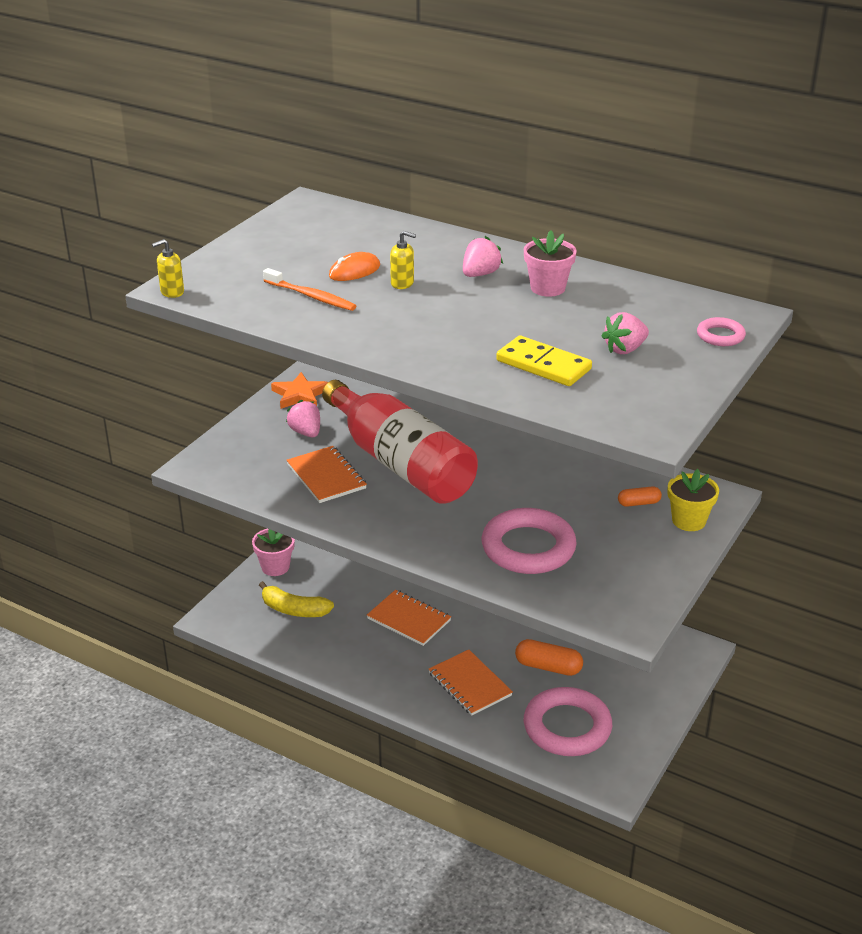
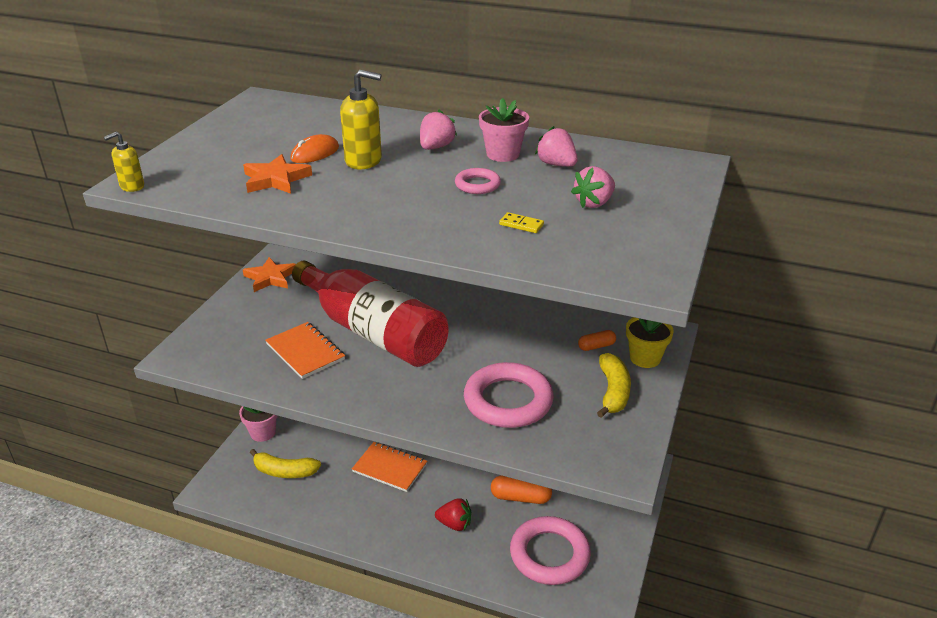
camera: 10 degrees left, 0 degrees up
(306, 432) = (280, 312): pink strawberry -> pink strawberry (556, 164)
(311, 296) = (275, 179): orange toothbrush -> orange star
(402, 283) = (364, 161): yellow soap dispenser -> yellow soap dispenser, size x1.67
(469, 684) = (454, 524): orange notebook -> red strawberry
(543, 365) = (521, 225): yellow domino -> yellow domino, size x0.46
(643, 551) = (613, 392): none -> yellow banana
(720, 336) = (677, 183): pink ring -> pink ring (477, 185)

